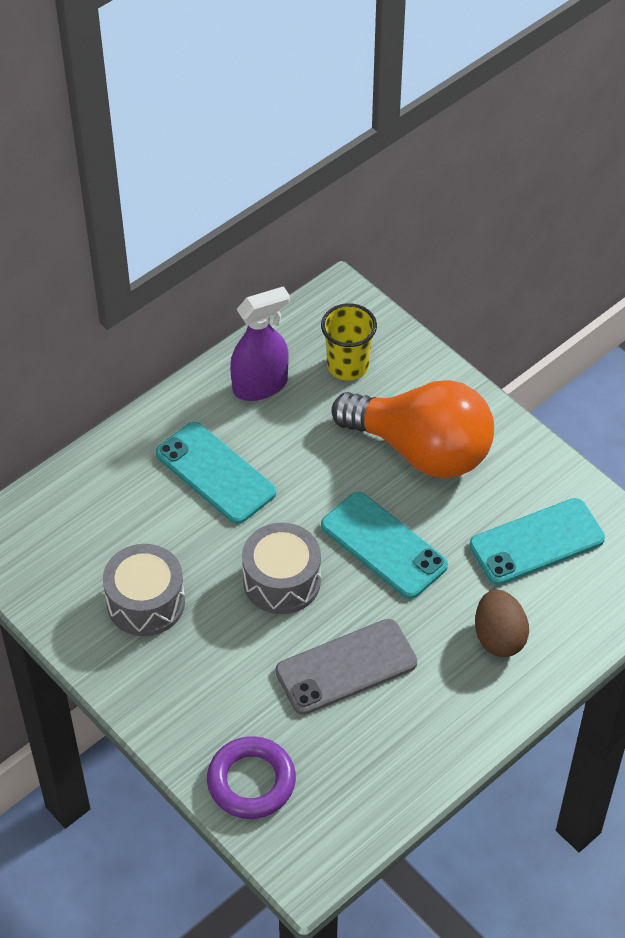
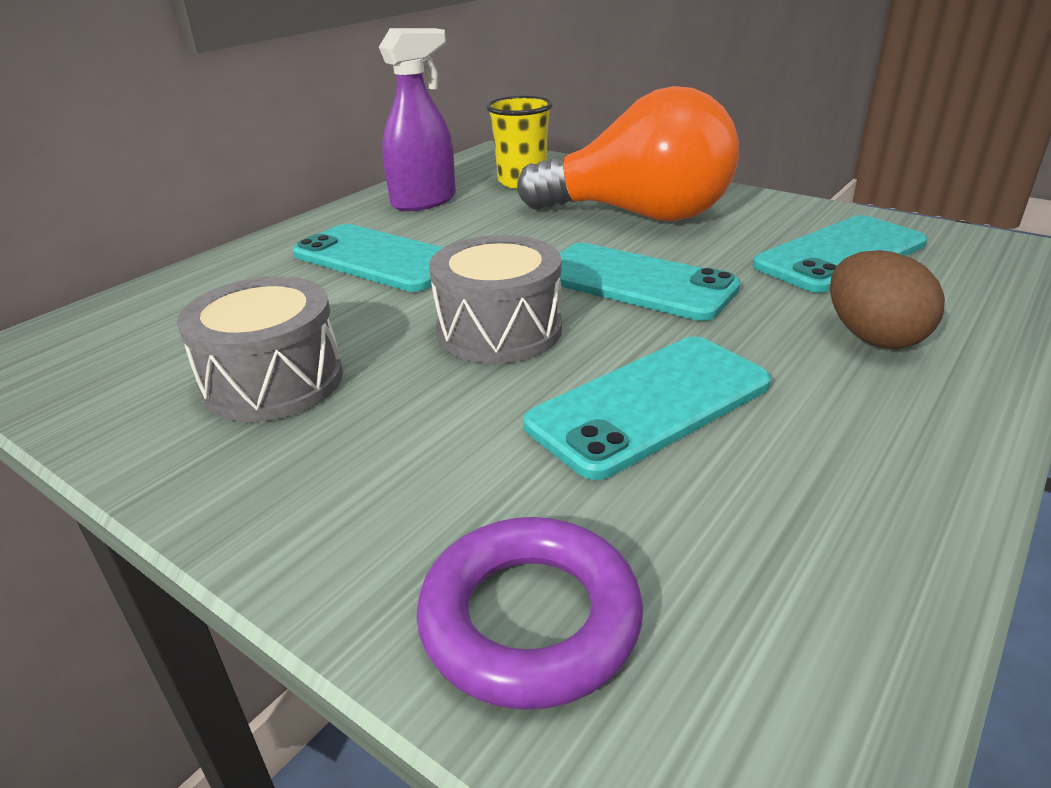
camera: 10 degrees left, 20 degrees down
(346, 667) = (650, 404): grey phone -> turquoise phone

